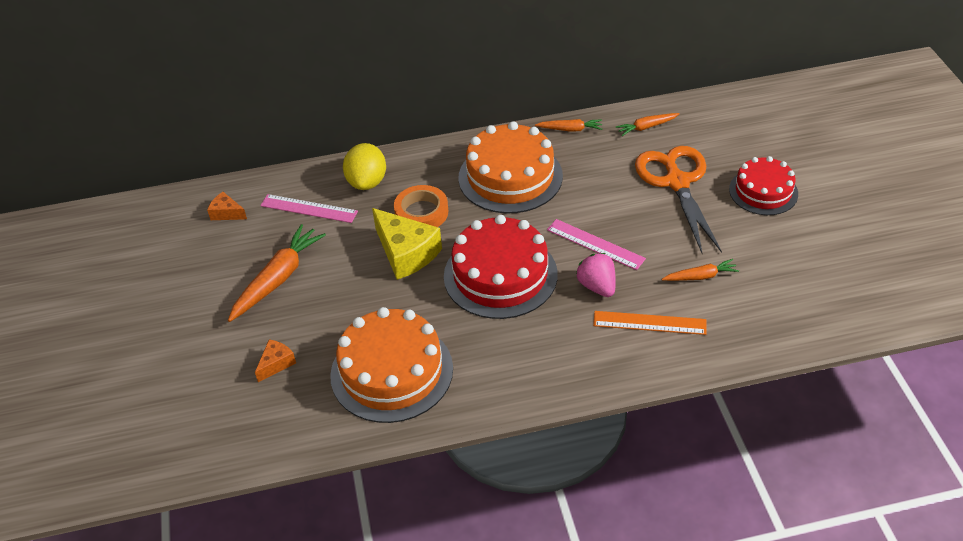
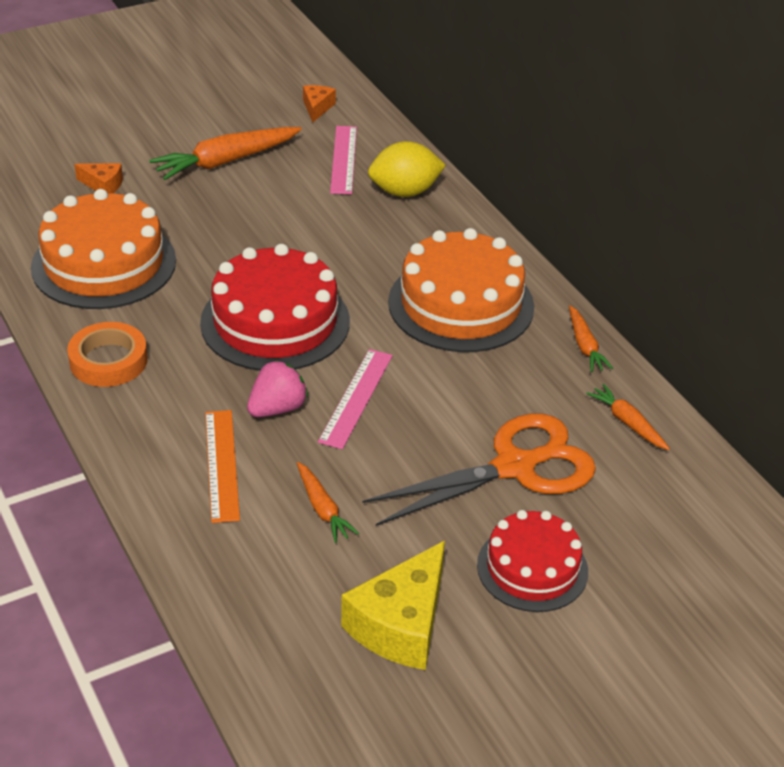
camera: 70 degrees right, 5 degrees down
(278, 279) = (226, 161): orange carrot -> orange carrot turned 135 degrees clockwise
(406, 253) = (291, 242): yellow cheese -> yellow cheese (401, 624)
(421, 212) = (366, 242): orange tape -> orange tape (108, 360)

